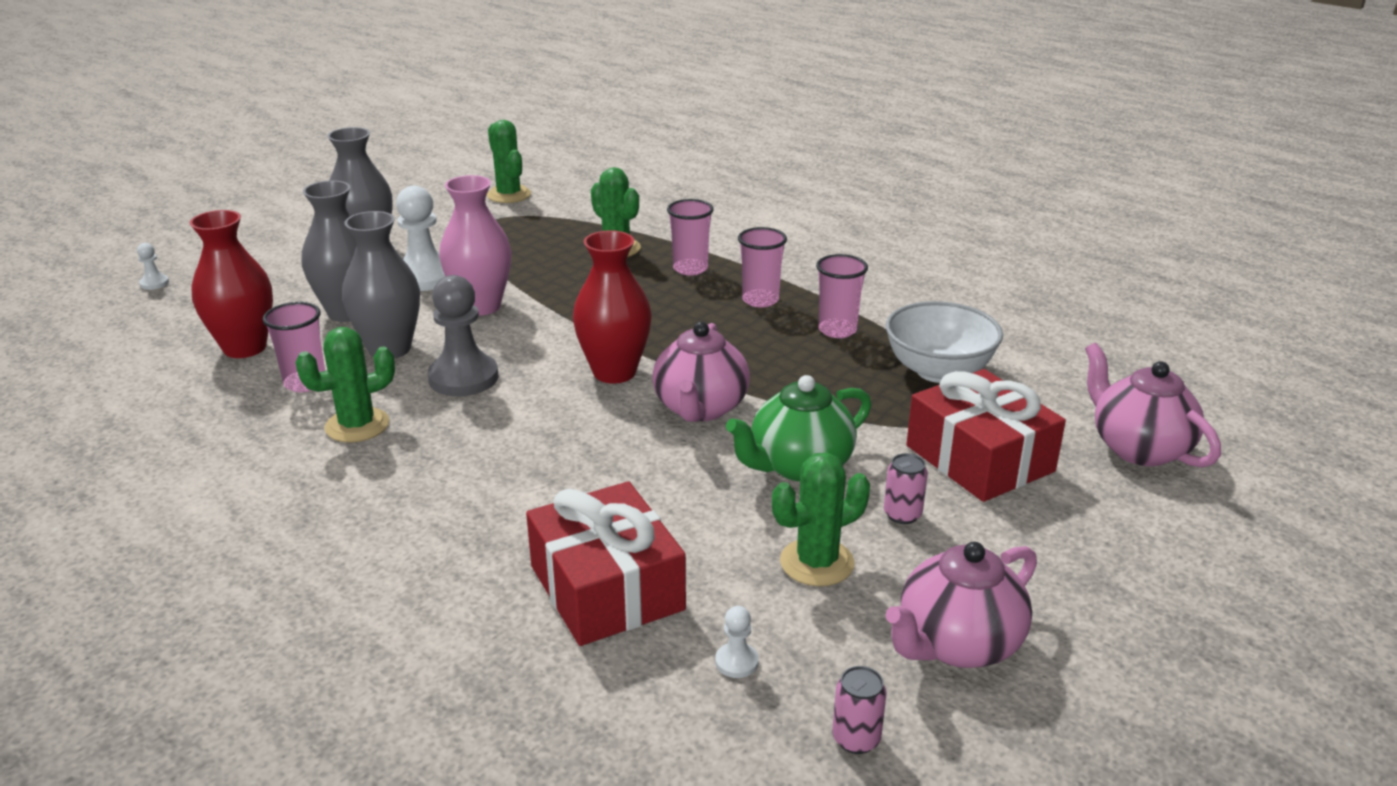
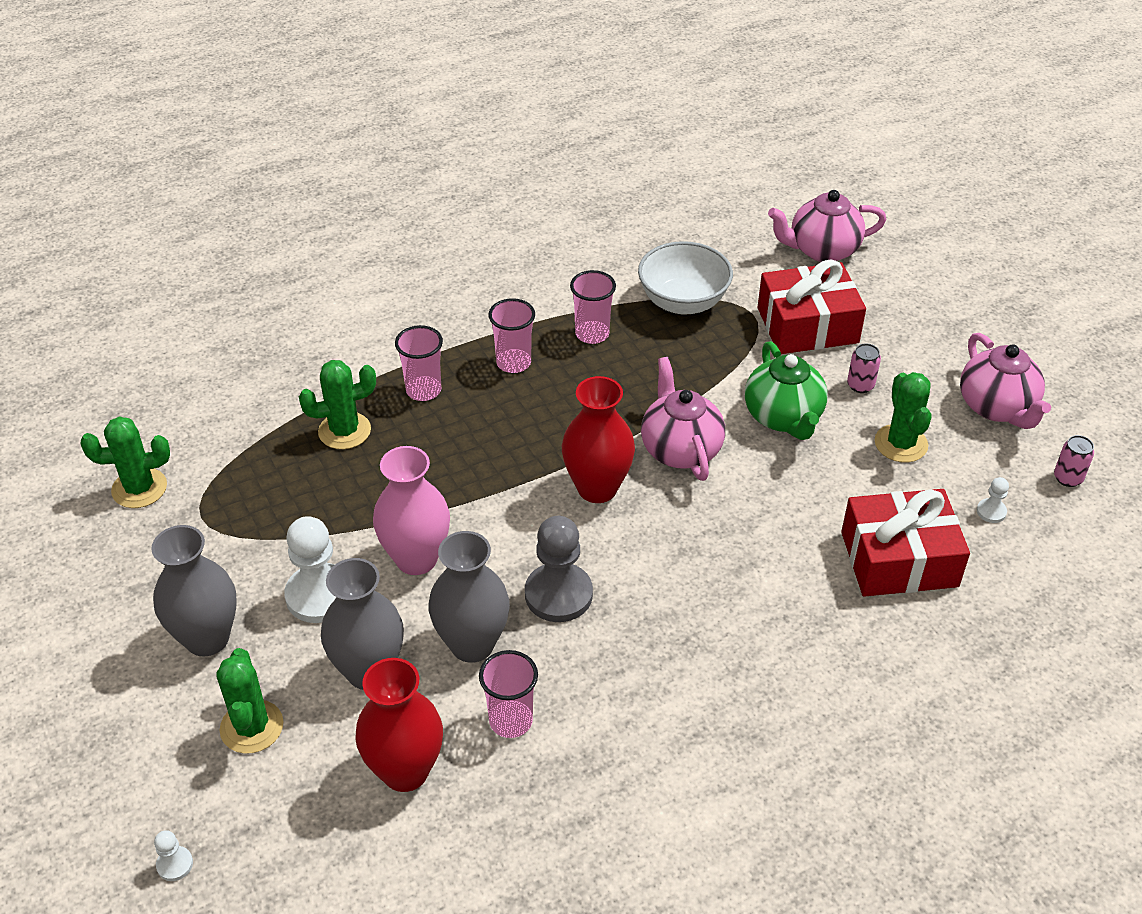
camera: 70 degrees left, 15 degrees up
(357, 425) = (612, 685): green cactus -> green cactus (252, 727)
(700, 408) = (680, 449): pink teapot -> pink teapot turned 135 degrees counterclockwise

